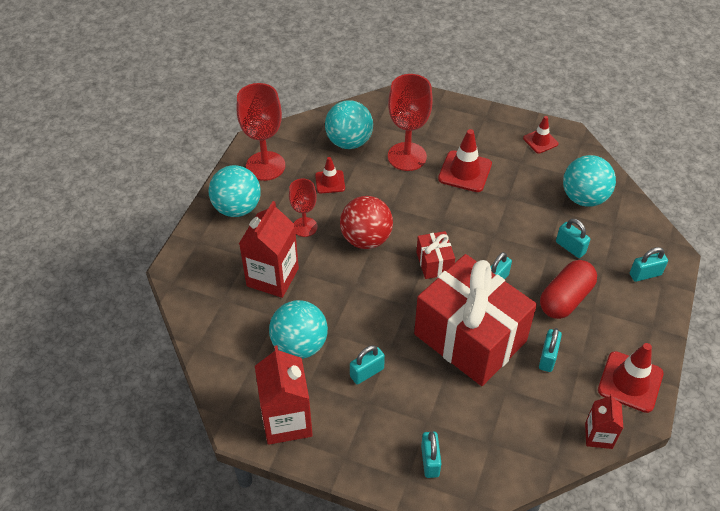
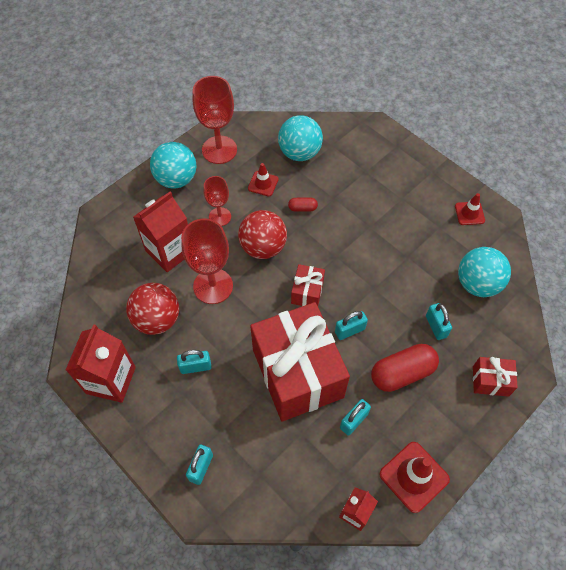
camera: 25 degrees right, 10 degrees up
(300, 345) = (157, 319): turquoise ball -> red ball
(383, 190) = (302, 208): none -> red capsule
(407, 156) = (341, 184): red goblet -> red goblet (213, 286)
(465, 171) = (383, 217): red traffic cone -> none
(645, 274) = (490, 381): turquoise padlock -> red gift

